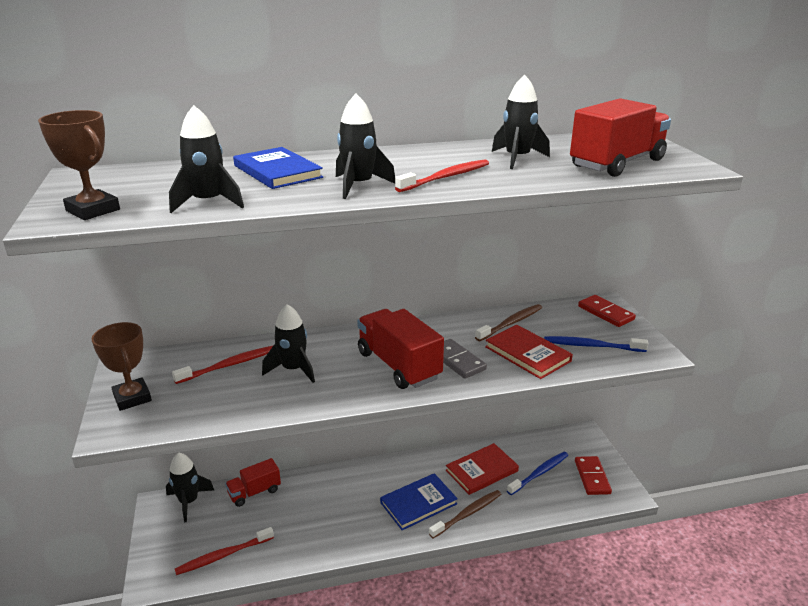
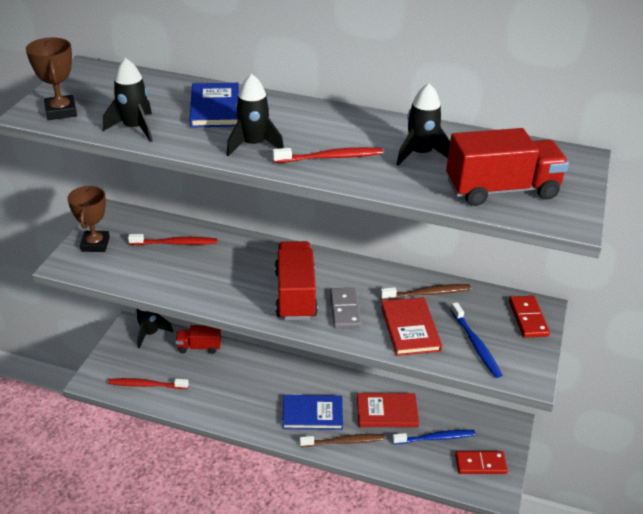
camera: 30 degrees right, 10 degrees up
(293, 369) = (216, 265): black rocket -> none
(591, 346) = (476, 345): blue toothbrush -> blue toothbrush turned 150 degrees counterclockwise
(592, 477) = (480, 464): red domino -> red domino turned 60 degrees clockwise

